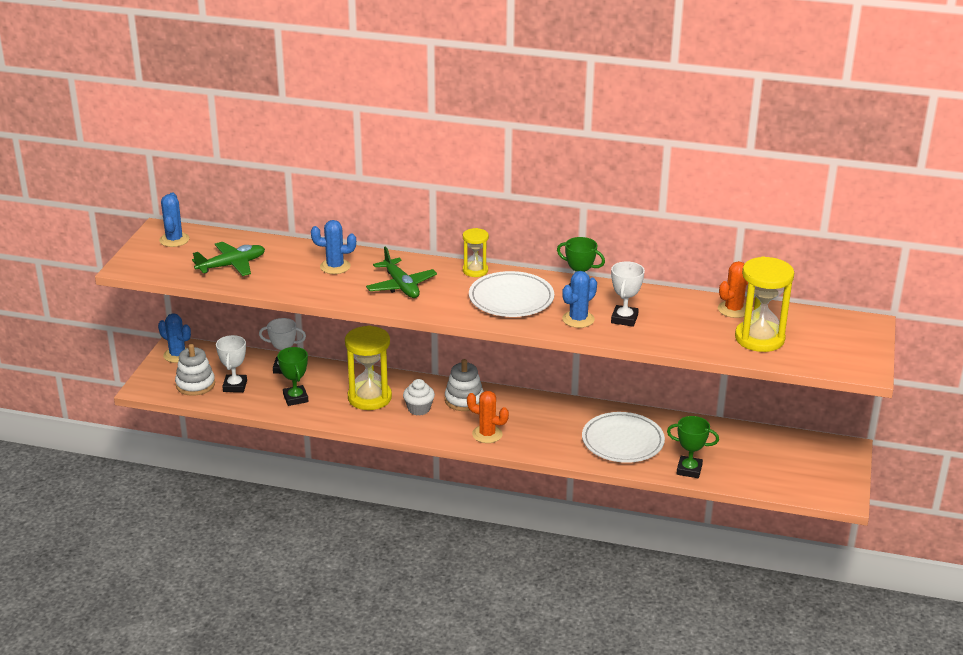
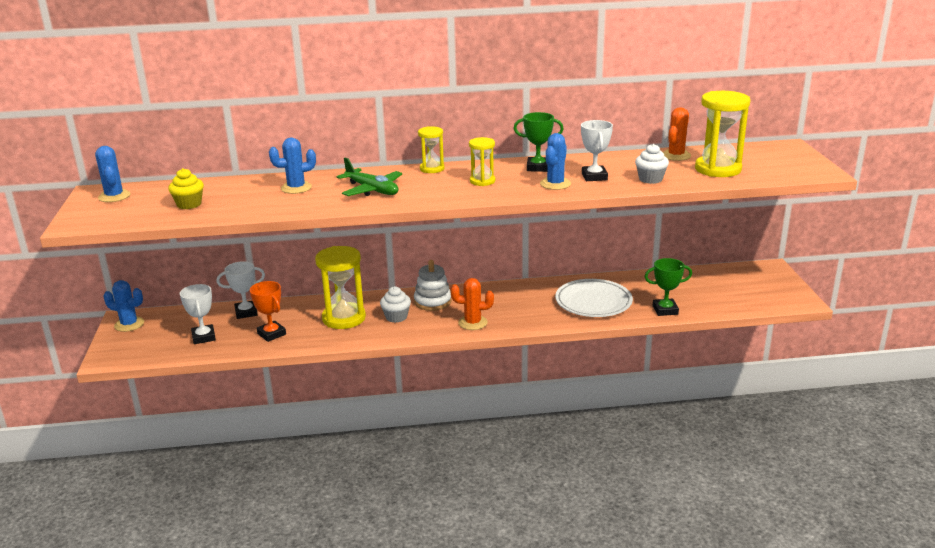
camera: 20 degrees left, 5 degrees down
(195, 384) = (161, 344): white stacking toy -> none
(231, 265) = (189, 204): green plane -> yellow cupcake
(295, 398) = (271, 334): green trophy -> orange trophy
(511, 299) = (482, 181): white plate -> yellow hourglass
(677, 335) = (650, 179): none -> white cupcake

